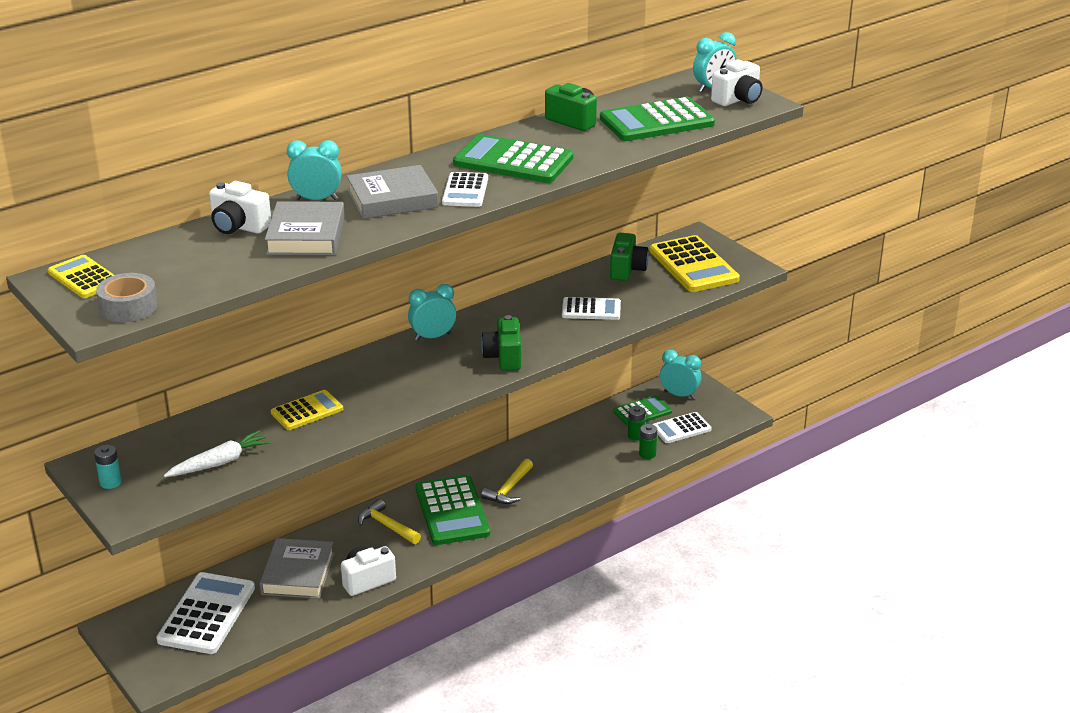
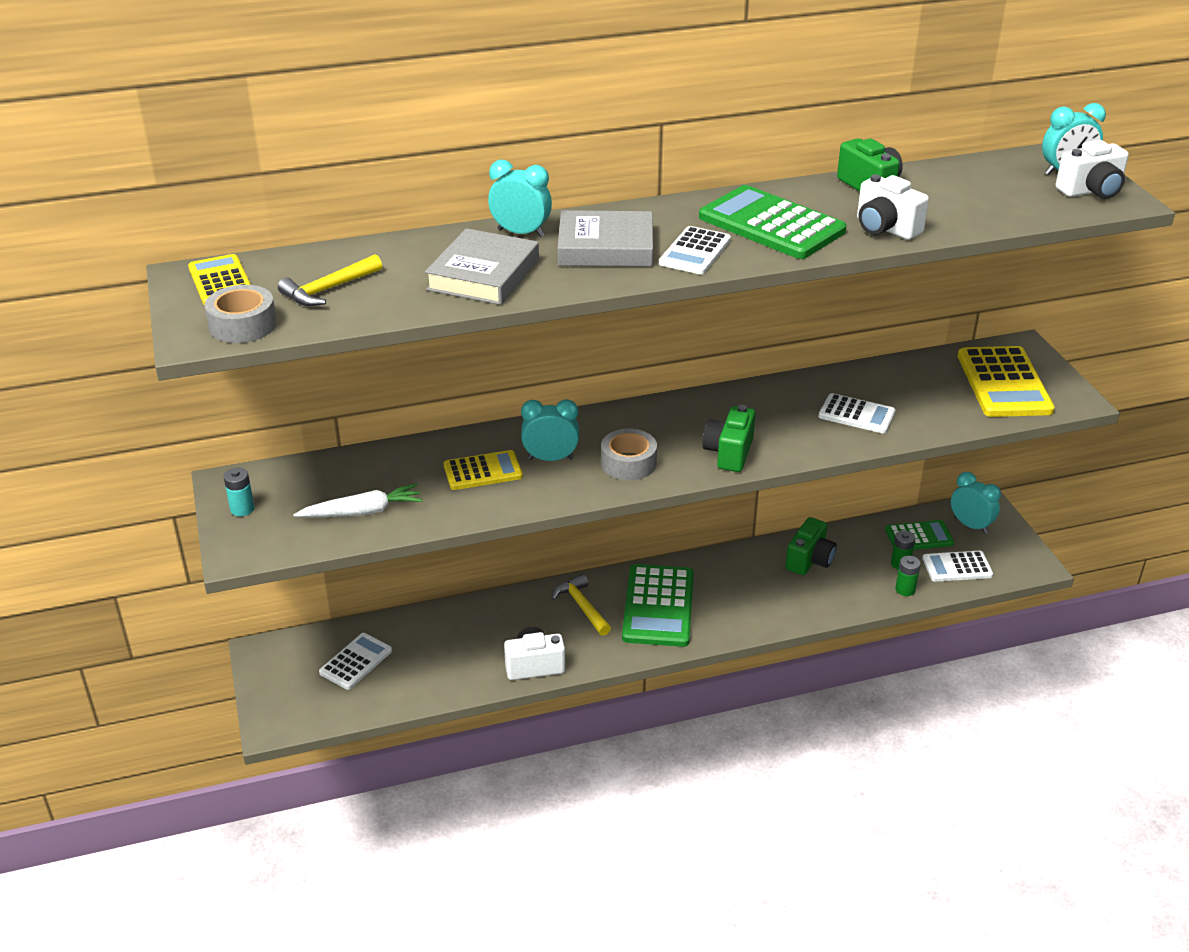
camera: 20 degrees right, 5 degrees up
(206, 614) = (356, 662): white calculator -> white calculator, size x0.59
(238, 227) = (417, 251): white camera -> white camera (885, 228)
(298, 574) = (467, 639): grey book -> none
(426, 381) = (628, 463): none -> grey tape
(433, 337) = (661, 411): turquoise clock -> turquoise clock (550, 459)
(509, 489) = (731, 595): yellow hammer -> yellow hammer (328, 290)
(627, 270) = (920, 373): green camera -> green camera (809, 560)
(656, 121) = (973, 203): green calculator -> none

